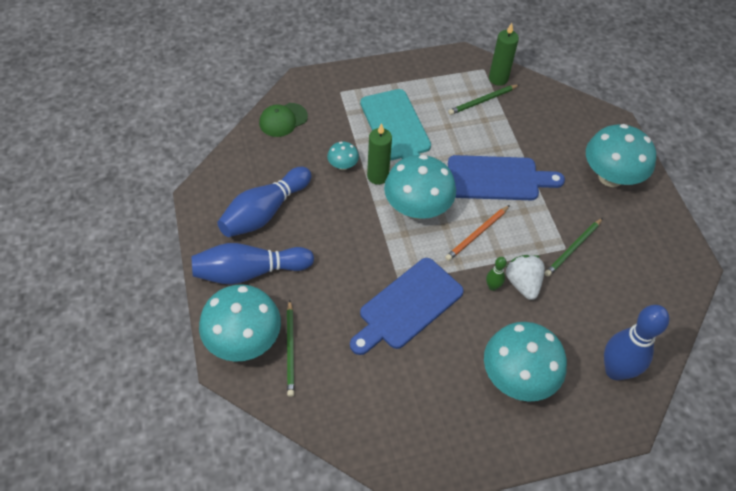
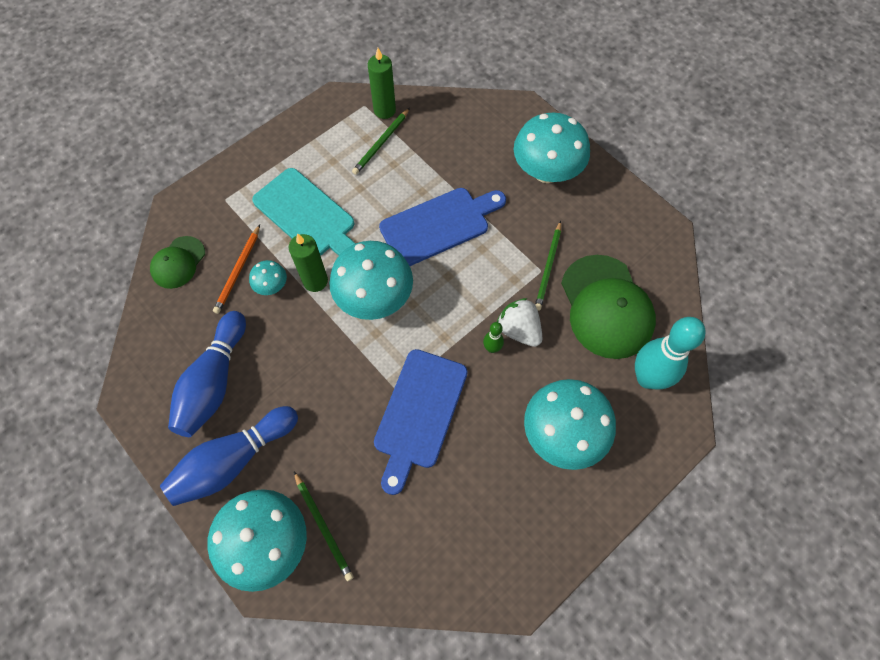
camera: 25 degrees left, 10 degrees up
(477, 234) = (449, 298): orange pencil -> orange pencil (238, 271)
(608, 300) = (606, 307): none -> green cap
(615, 370) = (647, 378): blue bowling pin -> turquoise bowling pin

